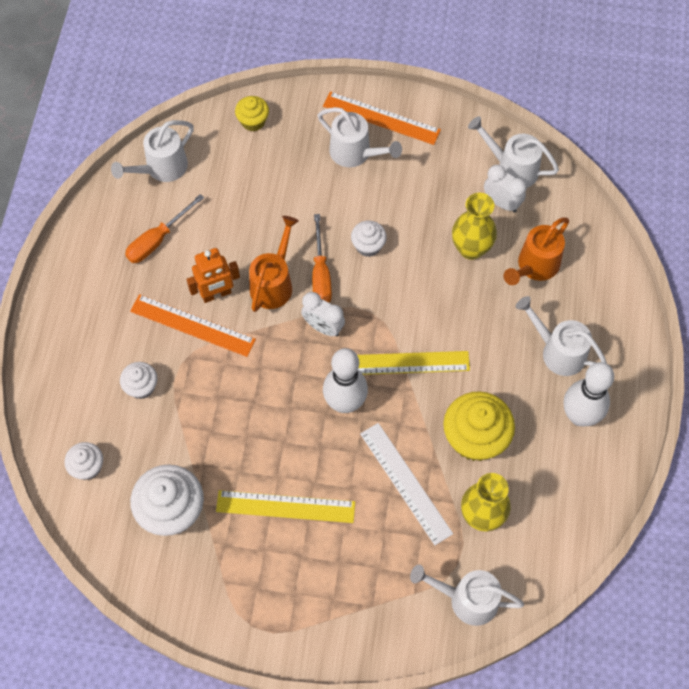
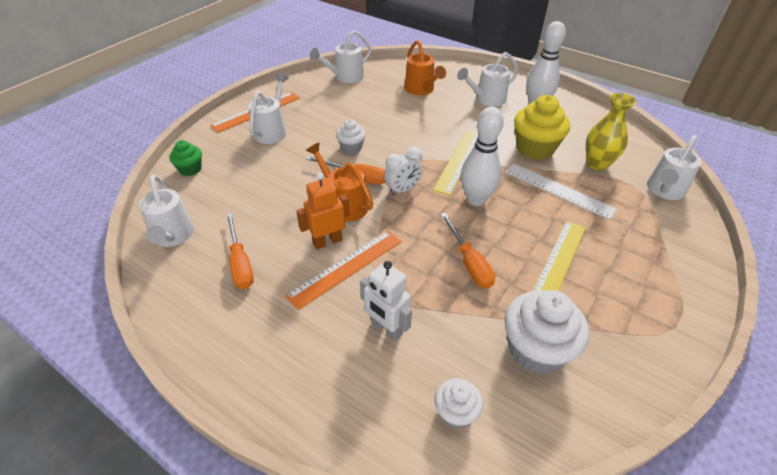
camera: 65 degrees left, 20 degrees down
(141, 387) = (386, 329): white cupcake -> white robot
(216, 294) = (327, 241): orange robot -> orange robot turned 120 degrees counterclockwise
(248, 426) = (469, 263): none -> orange screwdriver
(253, 121) = (190, 169): yellow cupcake -> green cupcake
(355, 153) = (272, 130): white watering can -> white watering can turned 45 degrees counterclockwise
(406, 483) = (558, 190): white ruler -> white ruler turned 45 degrees clockwise
(471, 249) = (389, 108): yellow vase -> none
(501, 203) = (366, 87): white clock -> none

